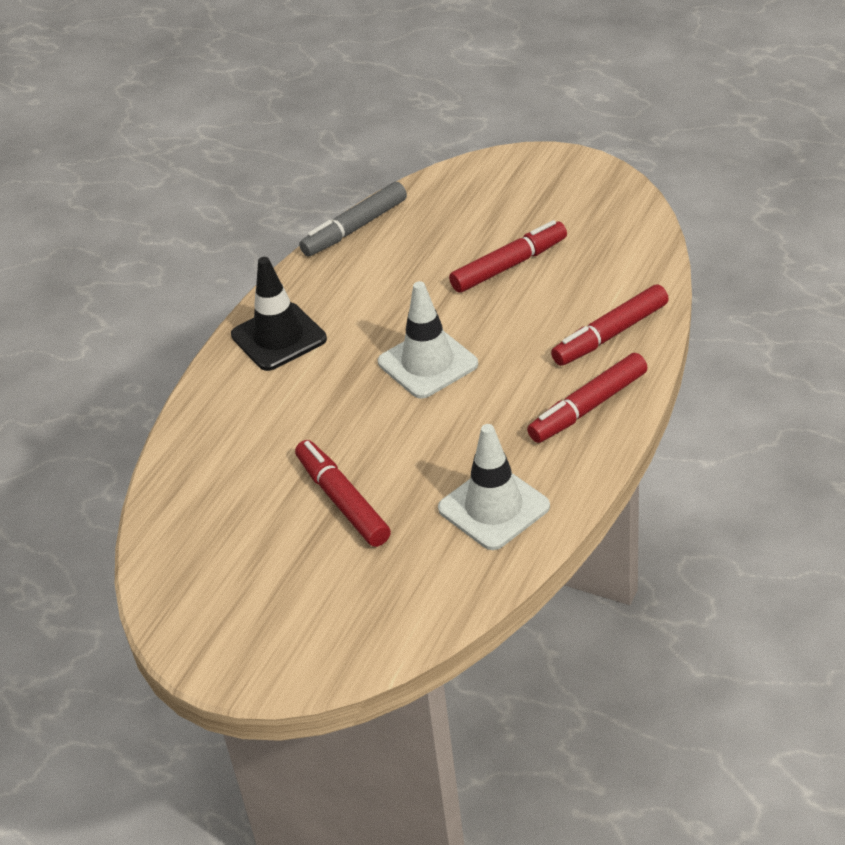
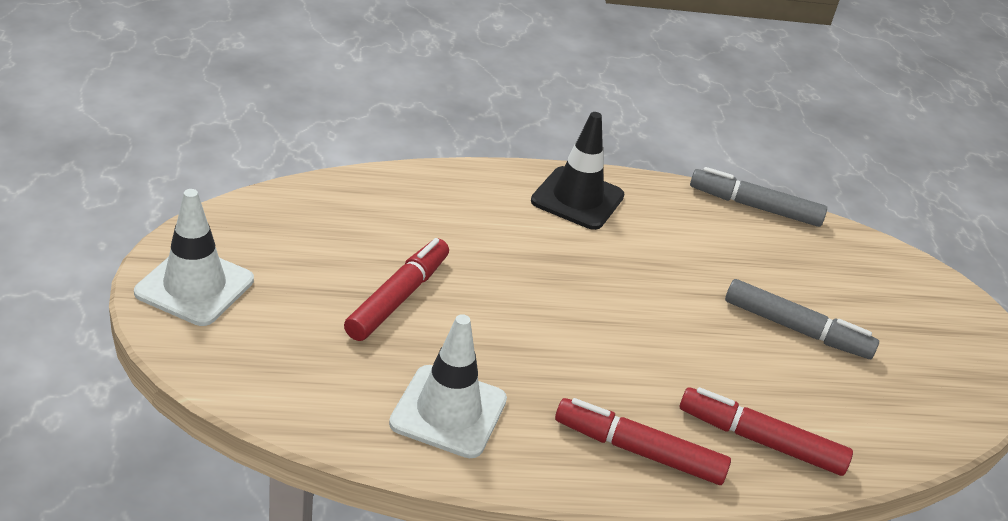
camera: 50 degrees right, 5 degrees down
(427, 363) = (614, 306): white traffic cone -> white traffic cone (194, 286)
(509, 265) = (796, 329): red marker -> grey marker

